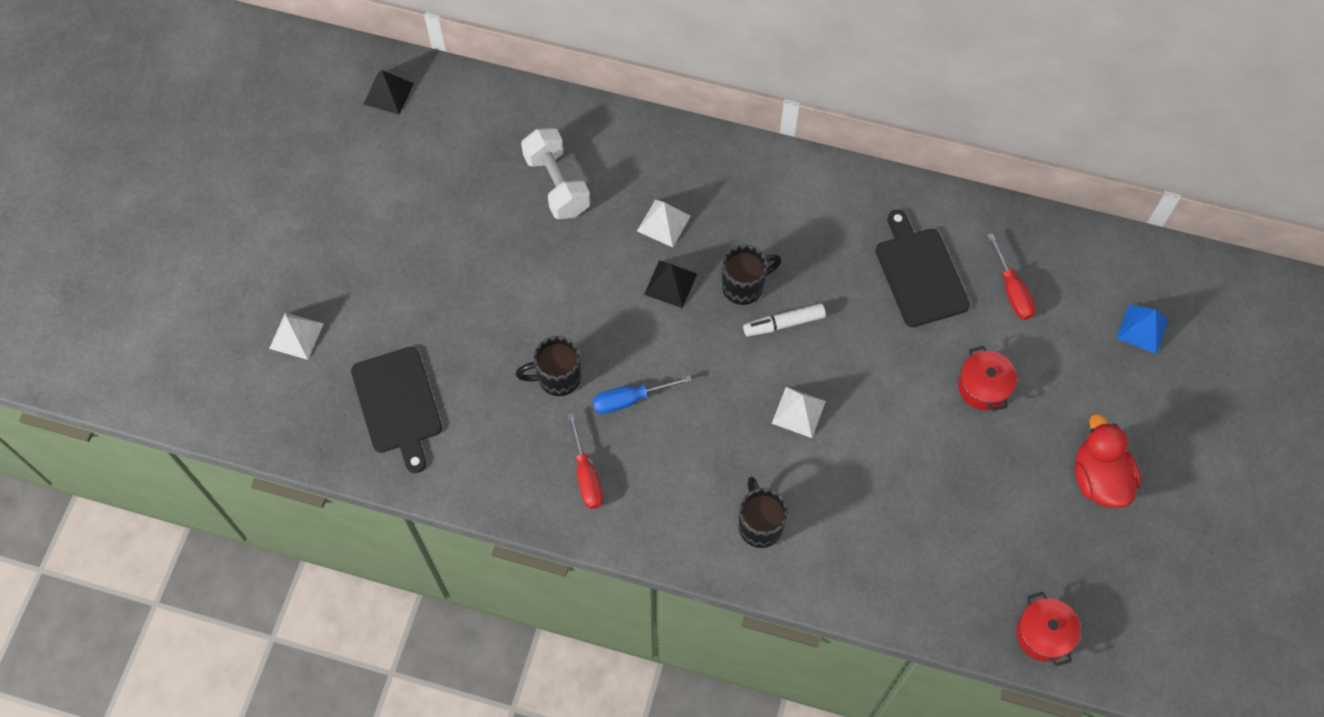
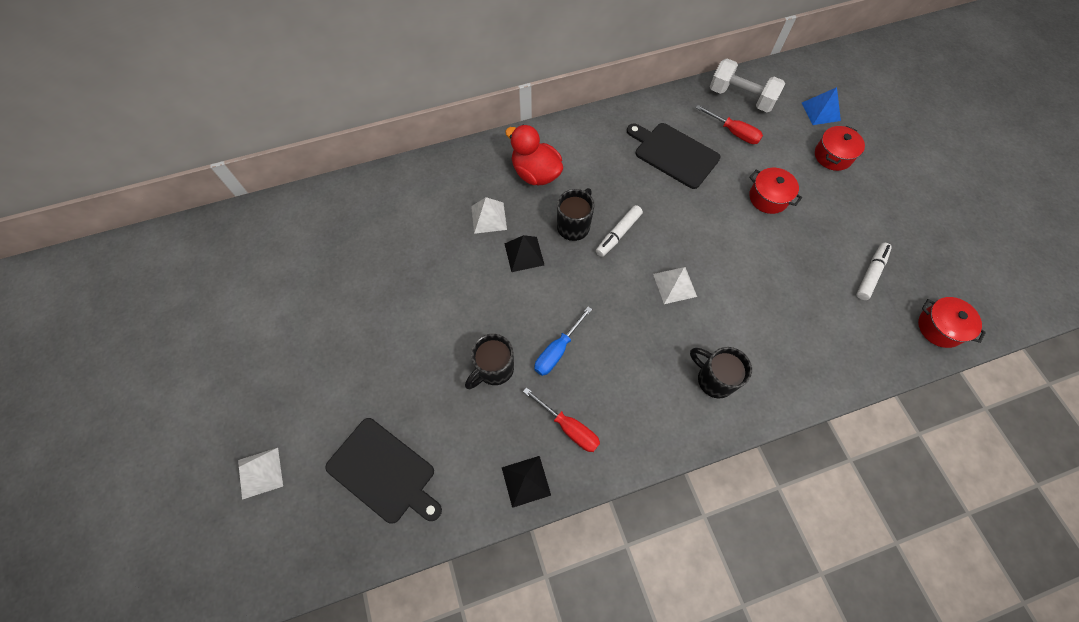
camera: 35 degrees left, 0 degrees up
(388, 93) = (221, 244): black pyramid -> black pyramid (526, 481)
(557, 184) = (394, 235): white dumbbell -> white dumbbell (741, 98)
(1021, 535) = (870, 274): none -> white marker
(1099, 478) = (878, 210): red duck -> red duck (535, 173)
(1105, 388) = (833, 156): none -> red pot

